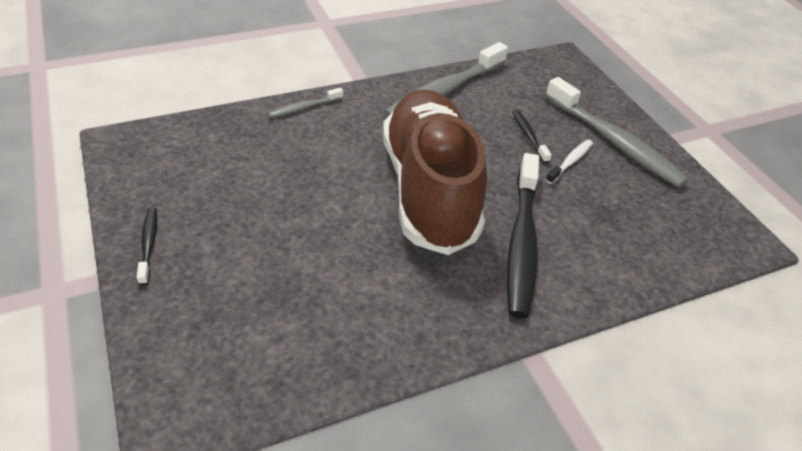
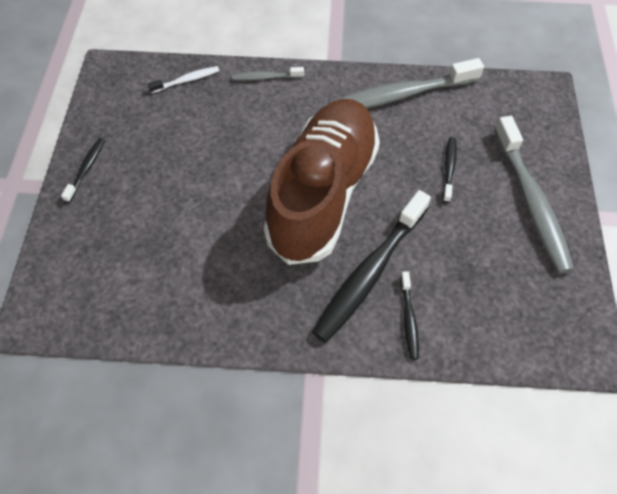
camera: 30 degrees right, 15 degrees up
(570, 161) = (471, 208): white toothbrush -> white toothbrush (187, 80)
(585, 269) = (409, 319): none -> black toothbrush

